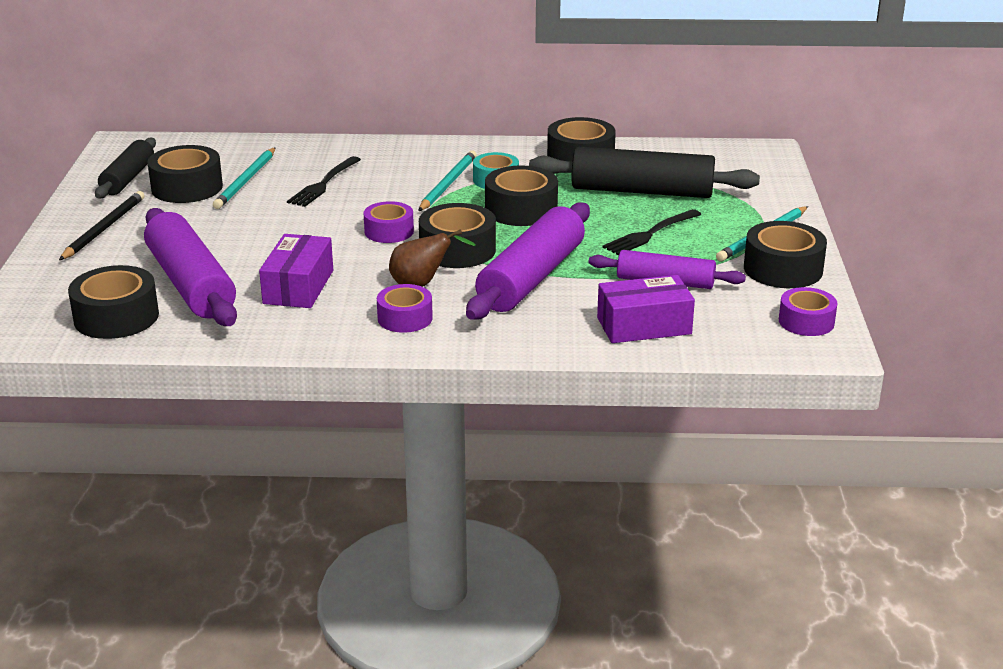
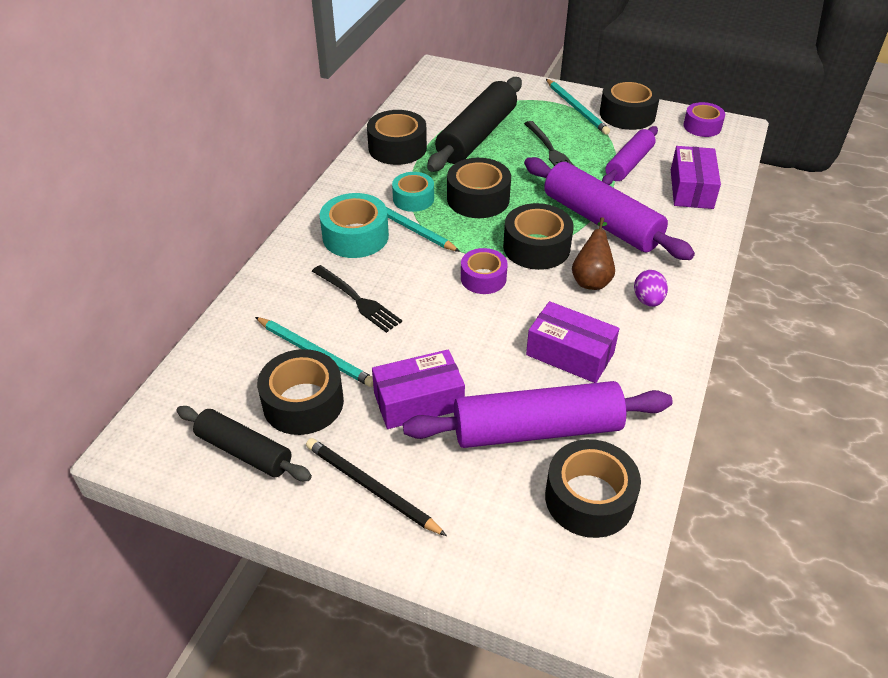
camera: 70 degrees left, 15 degrees up
(206, 230) = (418, 401): none -> purple box
(405, 318) = (648, 300): purple tape -> purple egg
(415, 166) = (355, 236): none -> turquoise tape

